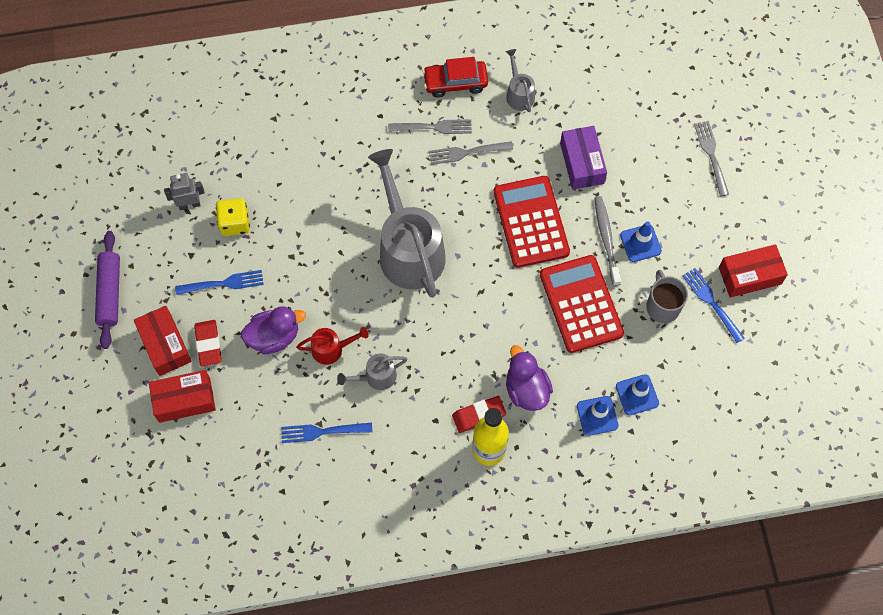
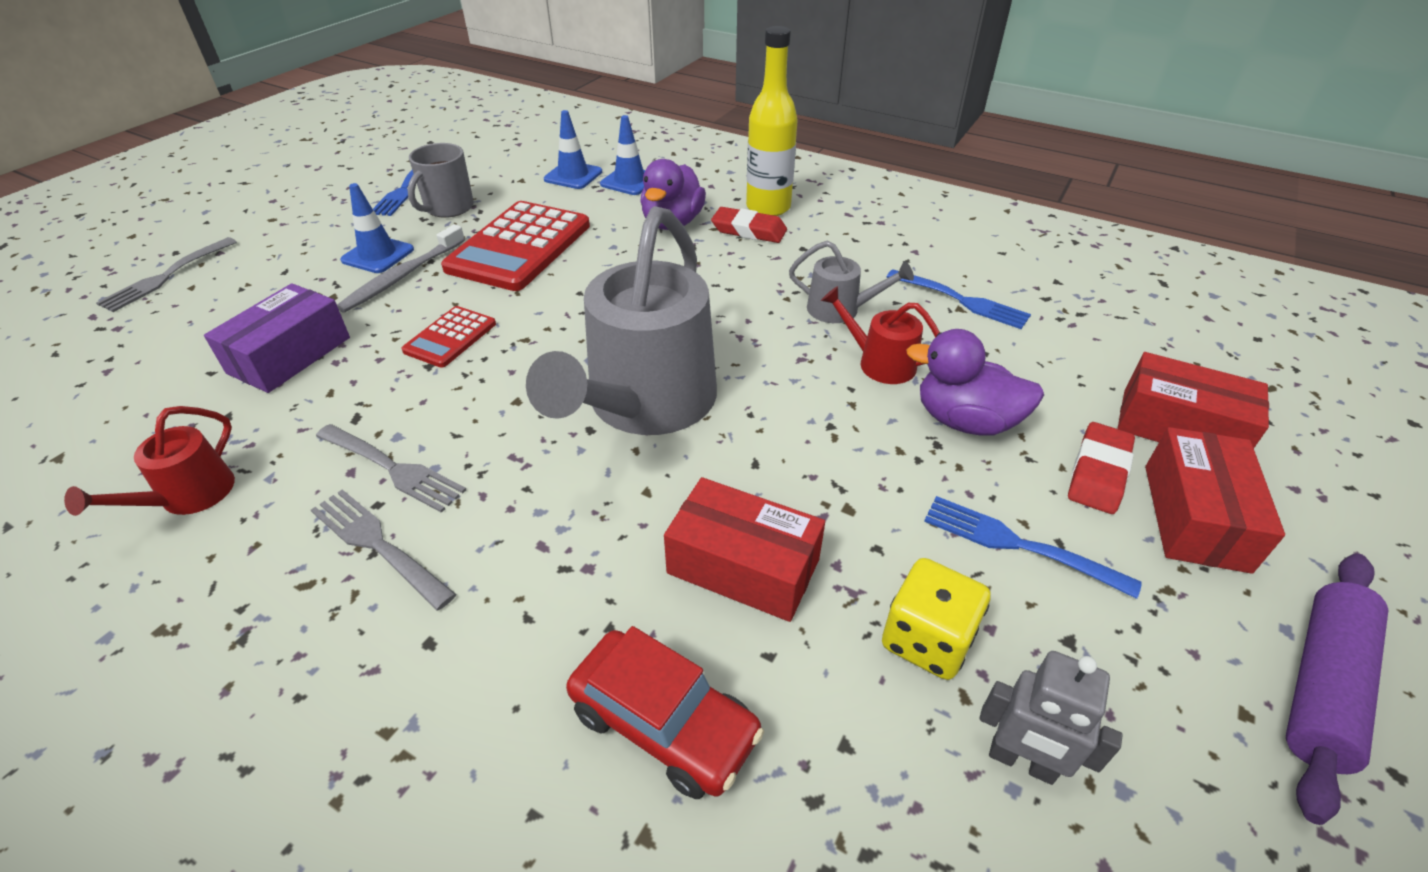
camera: 140 degrees left, 25 degrees down
(455, 82) = (229, 597): red car -> red car (664, 723)
(519, 93) = (188, 497): grey watering can -> red watering can
(530, 222) = (450, 337): red calculator -> red calculator, size x0.51
(749, 275) = (339, 187): red box -> red box (743, 566)

